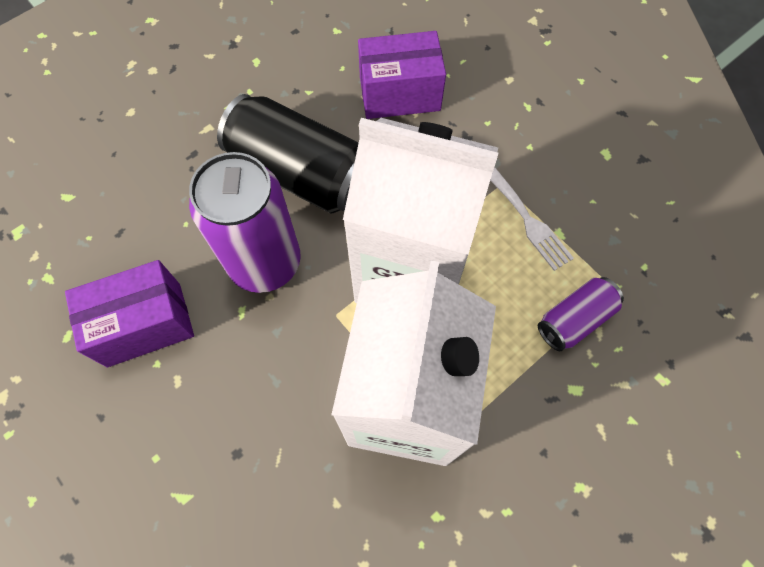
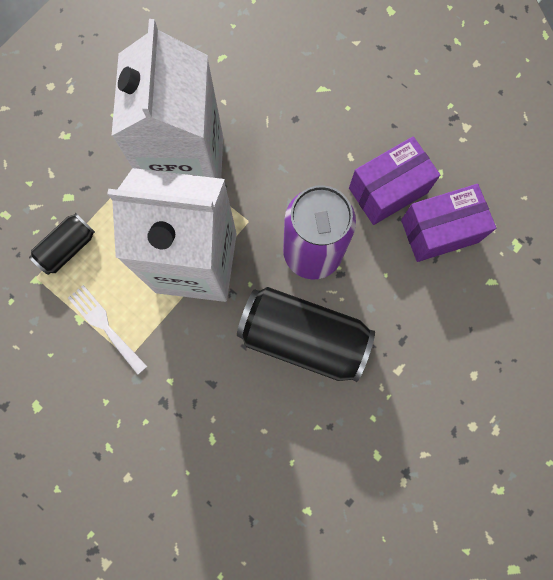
camera: 170 degrees right, 10 degrees up
(399, 94) = (231, 440): purple box -> purple box (439, 231)
(574, 319) = (68, 248): purple can -> black can

